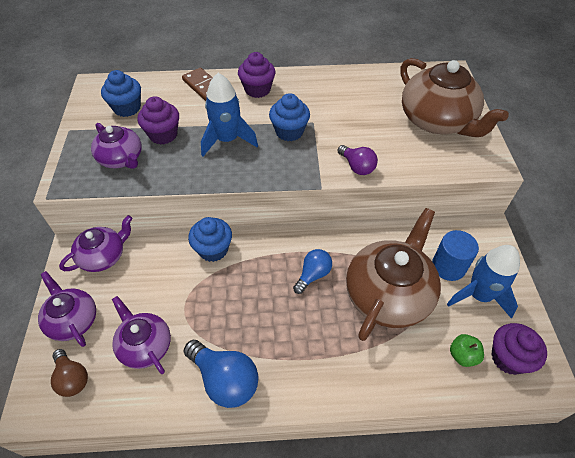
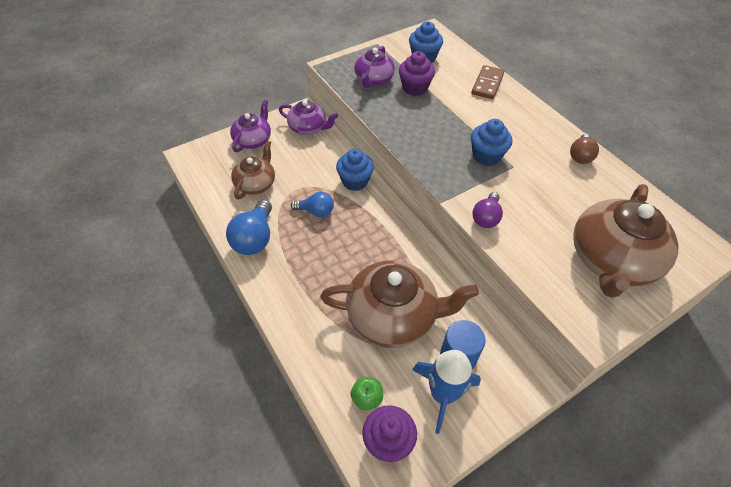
camera: 60 degrees right, 0 degrees up
(72, 378) = (215, 162): brown light bulb -> brown light bulb (580, 156)
(145, 345) = (256, 184): purple teapot -> brown teapot
(227, 140) = (441, 124): blue rocket -> none
(257, 90) = (517, 115): purple cupcake -> none
(313, 275) = (375, 254): blue light bulb -> blue light bulb (316, 211)

